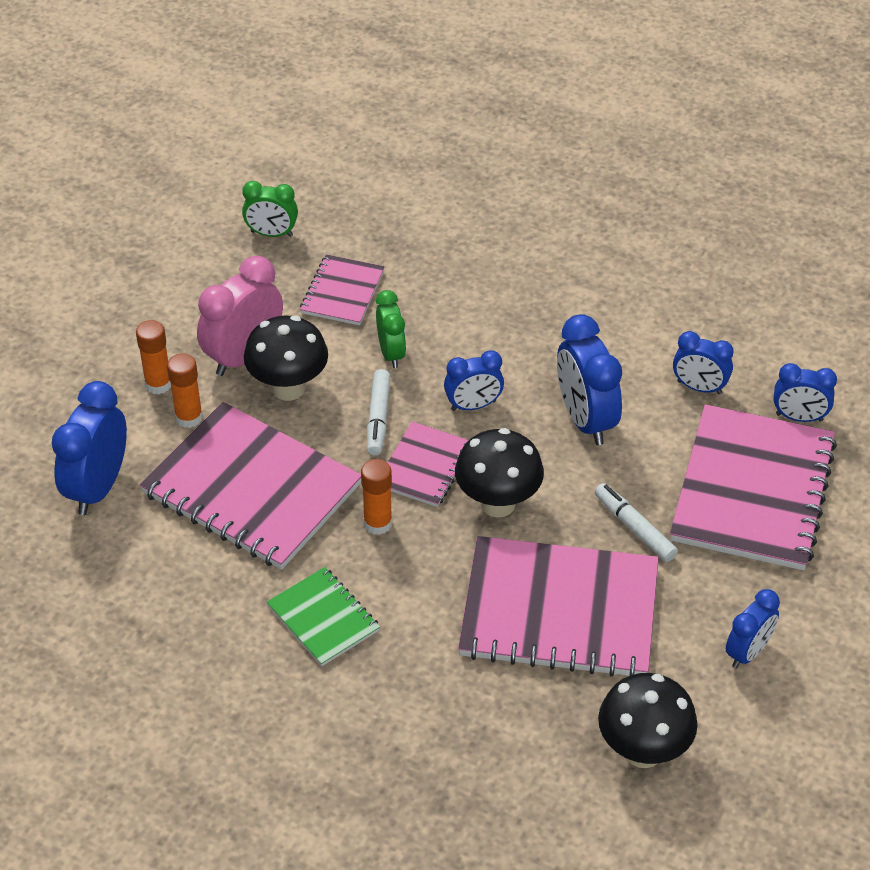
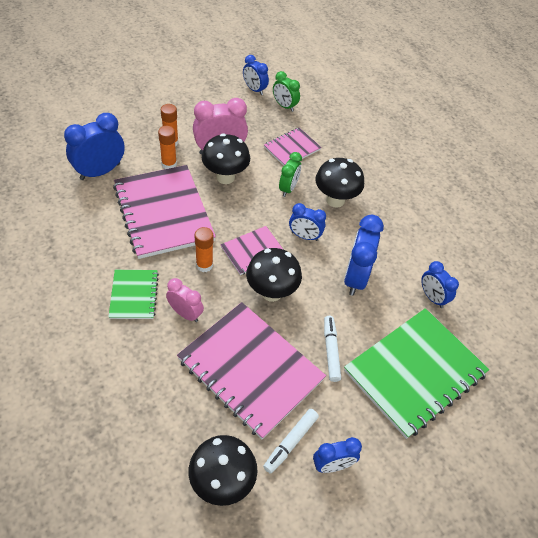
camera: 30 degrees right, 5 degrees up
(378, 418) = (253, 215): white marker -> white marker (290, 442)
(414, 598) = (185, 313): none -> pink clock
(469, 332) = (335, 200): none -> black mushroom
(752, 490) = (415, 372): pink notebook -> green notebook
(799, 417) = (476, 348): blue clock -> blue clock (254, 89)

